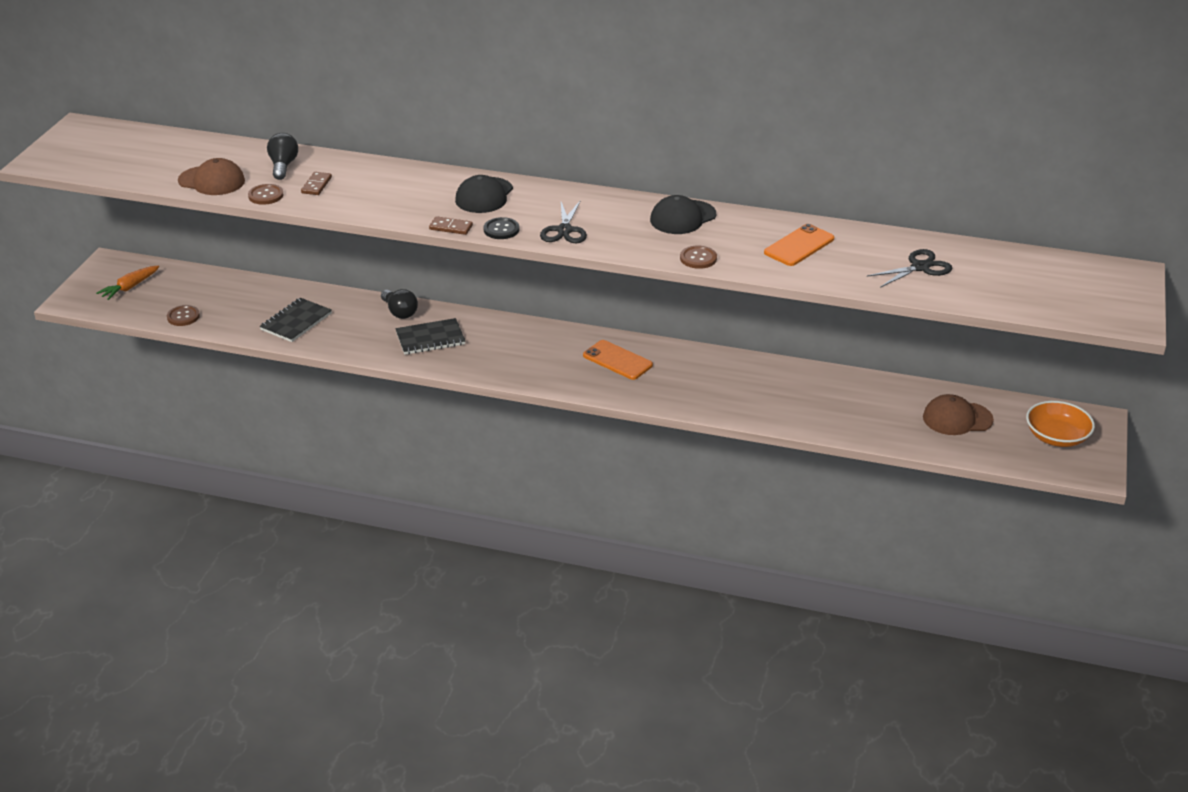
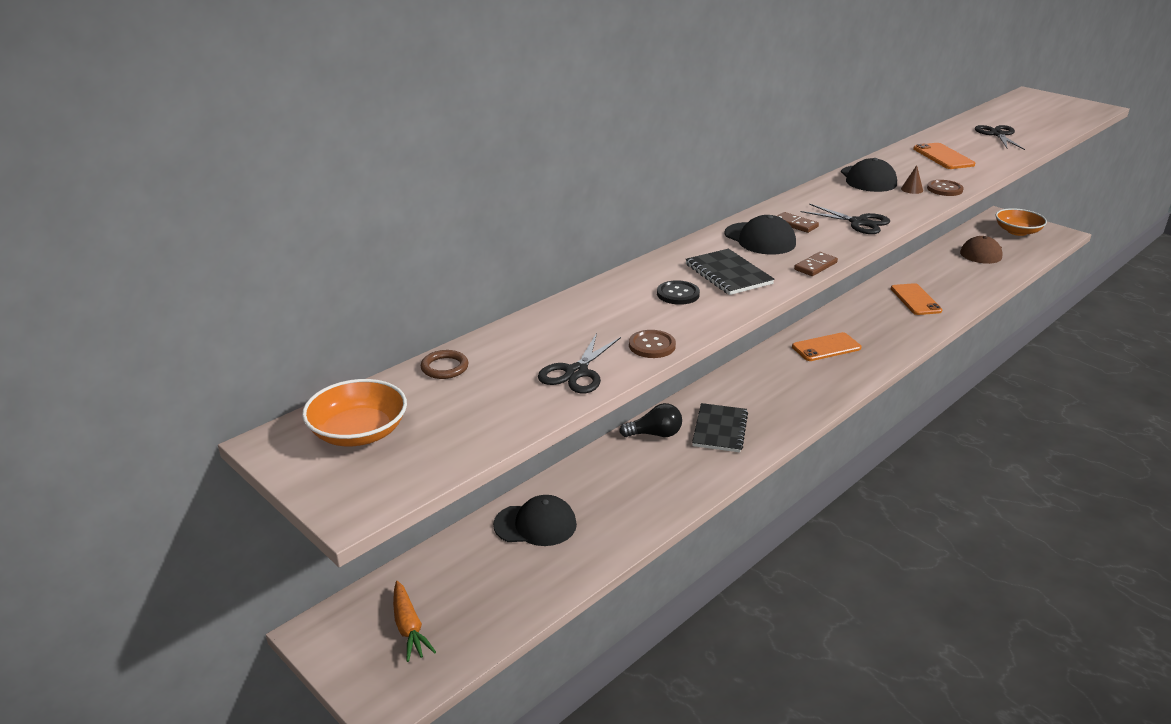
camera: 60 degrees left, 5 degrees down
(102, 141) = (359, 432): none -> orange bowl
(183, 317) = (528, 594): brown button -> none
(188, 141) = (444, 367): none -> brown ring
(211, 181) = (576, 372): brown cap -> black scissors
(253, 297) = (535, 524): none -> black cap
(283, 166) = (585, 321): black light bulb -> none
(296, 322) = (617, 506): black notebook -> black notebook (728, 274)
(316, 185) = (655, 312): brown domino -> brown domino (795, 224)
(501, 230) = (837, 246): black button -> black button (678, 294)
(678, 242) = (912, 189): none -> brown cone
(776, 393) = (915, 300): none -> orange phone

